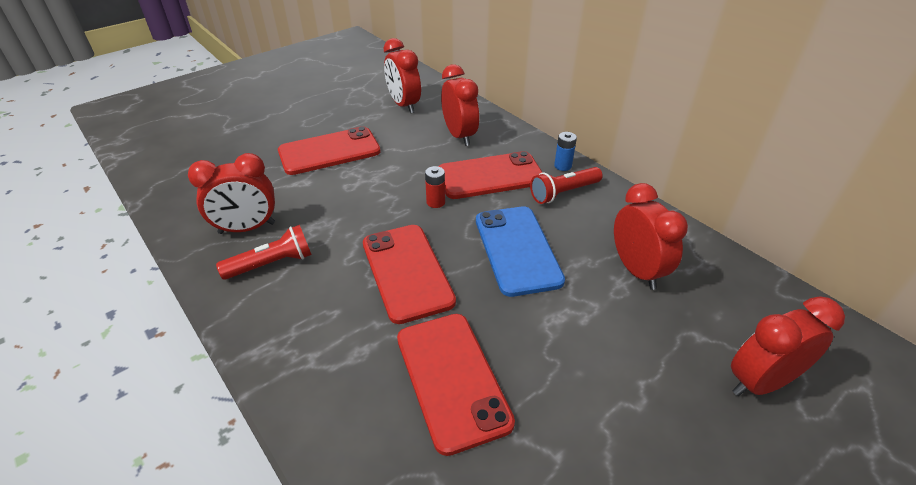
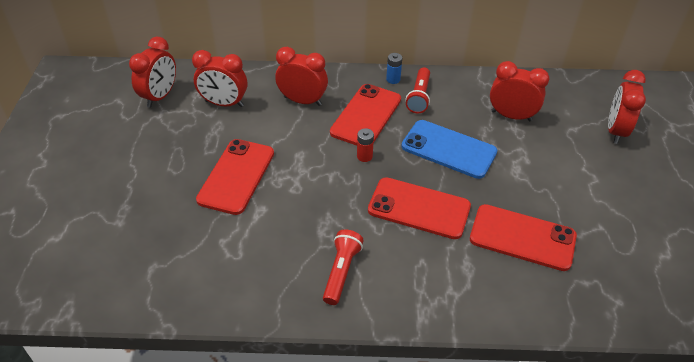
camera: 50 degrees left, 5 degrees up
(247, 228) = (283, 268): red clock -> red clock (160, 96)

